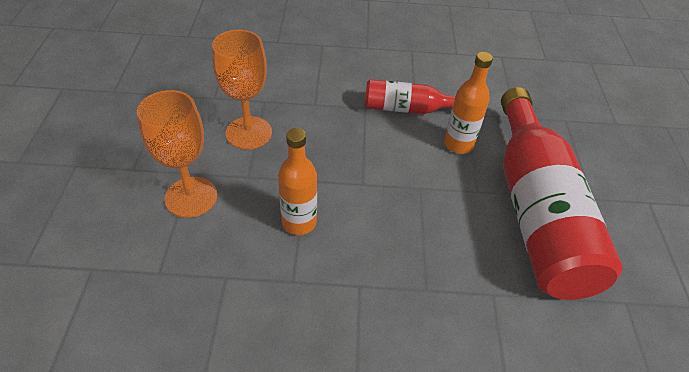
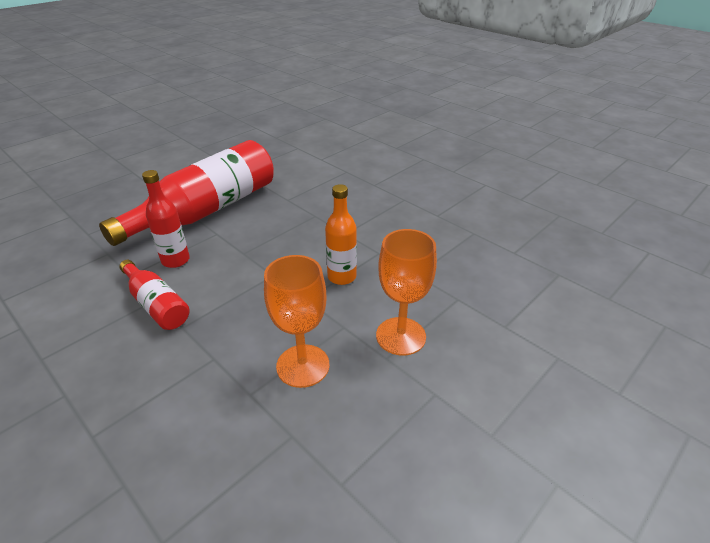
camera: 135 degrees left, 10 degrees down
(458, 144) = (175, 260): orange bottle -> red bottle

